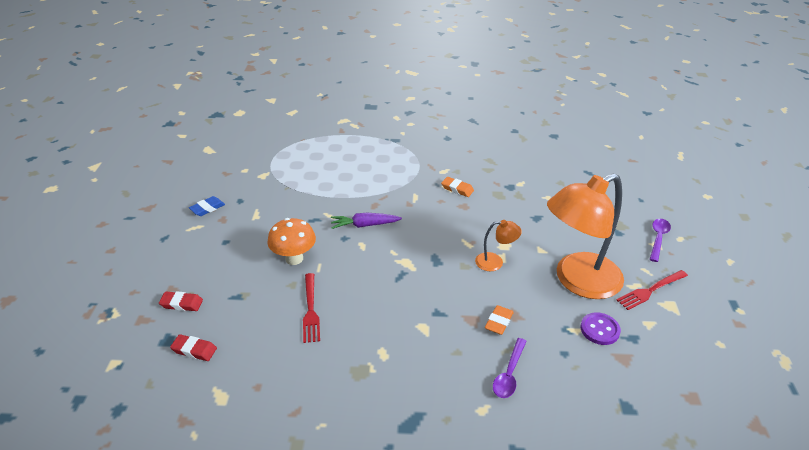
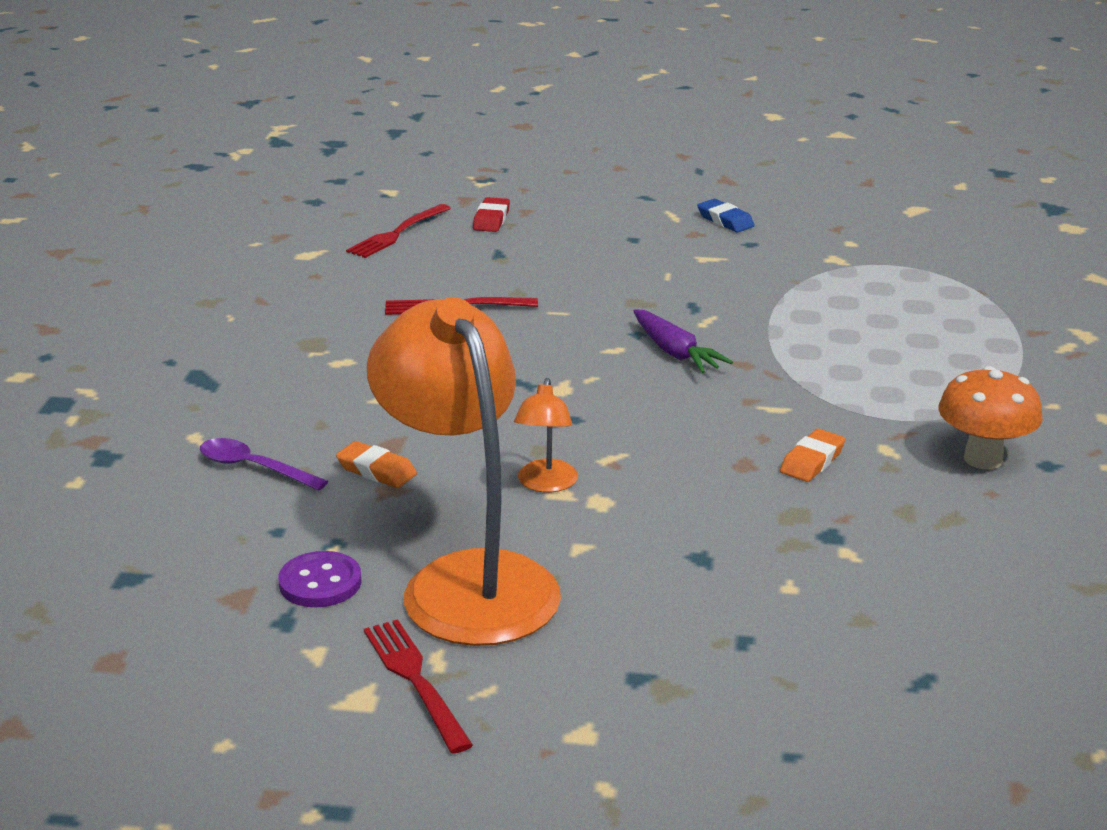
camera: 95 degrees right, 10 degrees down
(194, 350) = (397, 233): red eraser -> red fork
(294, 259) = (582, 292): orange mushroom -> orange mushroom (983, 459)
(365, 225) = (675, 352): purple carrot -> purple carrot turned 150 degrees clockwise
(658, 238) = (608, 744): purple spoon -> none

